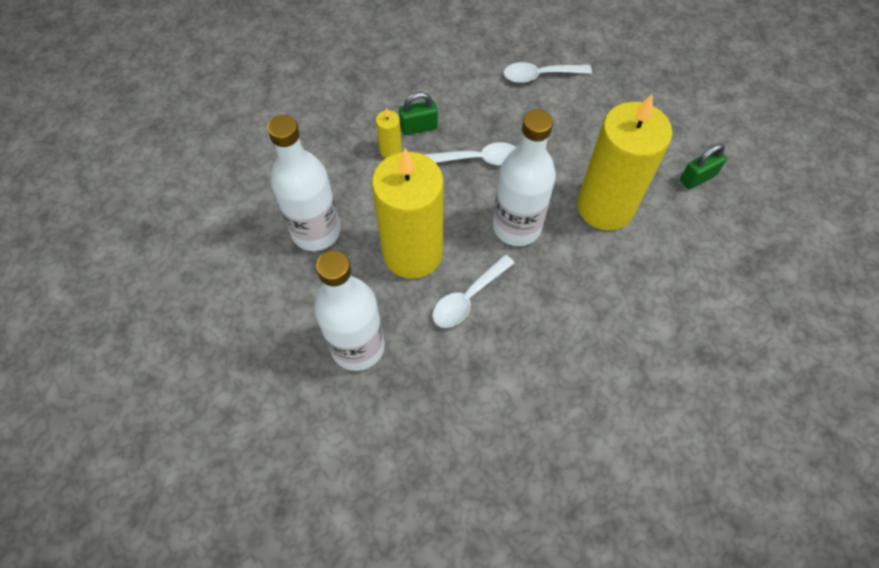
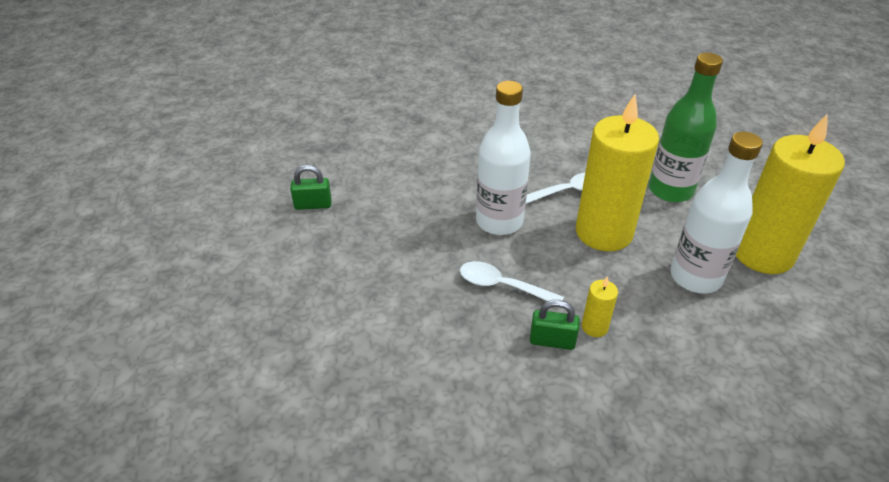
camera: 155 degrees left, 20 degrees down
(358, 346) = (670, 190): white bottle -> green bottle
(540, 75) = (374, 350): white spoon -> none
(605, 207) = (411, 211): yellow candle -> yellow candle (762, 254)

